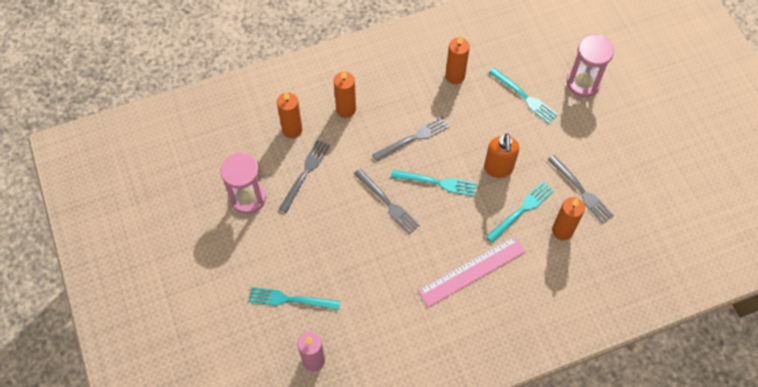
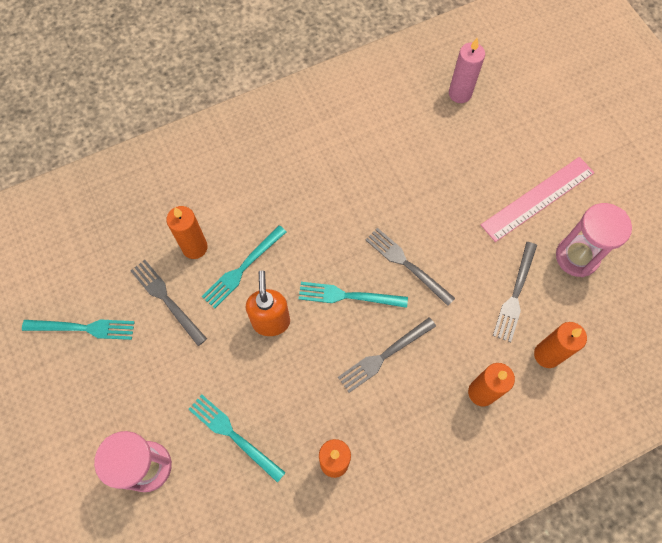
camera: 175 degrees right, 5 degrees up
(290, 299) = (497, 148): turquoise fork -> turquoise fork (83, 328)
(471, 271) = (301, 193): pink ruler -> pink ruler (538, 199)

